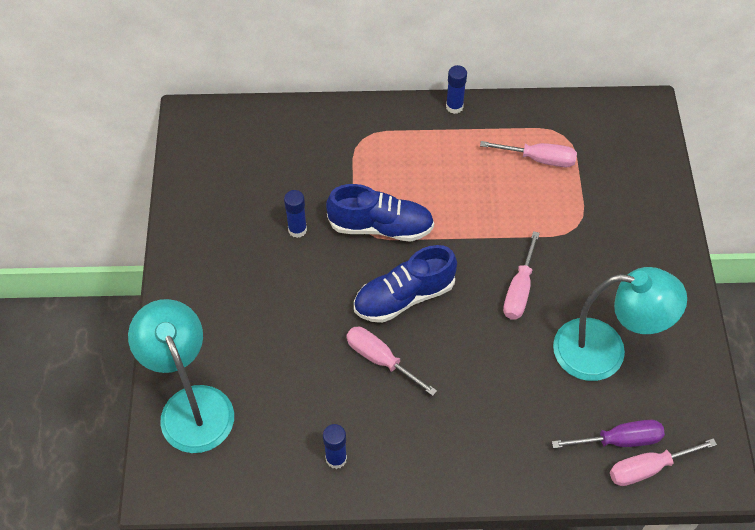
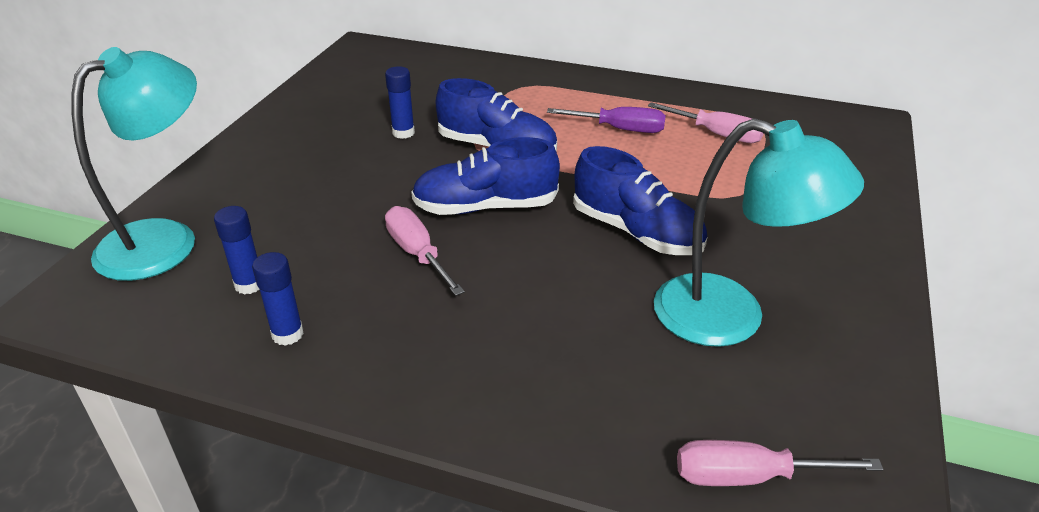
camera: 20 degrees right, 20 degrees down
(191, 405) = (165, 240): turquoise lamp -> turquoise lamp turned 45 degrees clockwise
(454, 107) = (636, 83): blue glue stick -> blue glue stick (249, 284)
(519, 290) = (636, 232): pink screwdriver -> blue shoe
(619, 440) = (713, 426): purple screwdriver -> purple screwdriver (619, 129)

